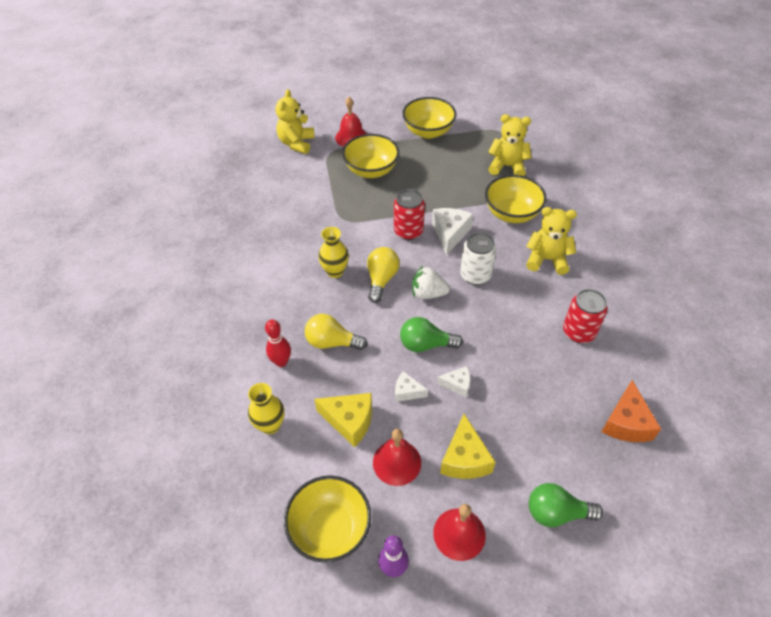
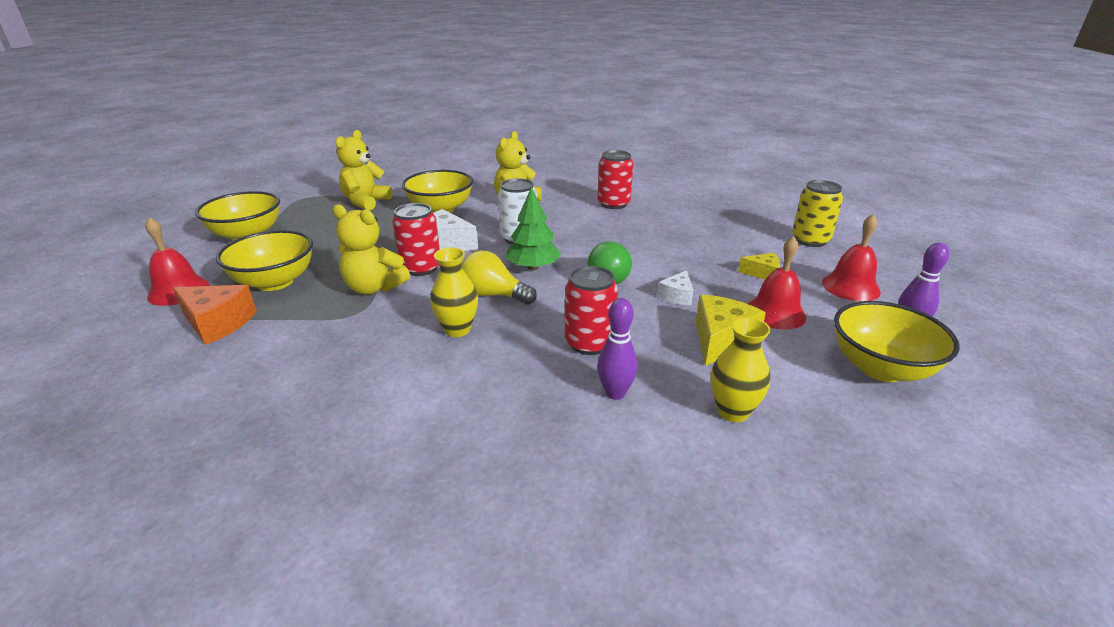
camera: 80 degrees left, 20 degrees down
(281, 362) = (615, 393): red bowling pin -> purple bowling pin
(296, 143) = (118, 344): yellow teddy bear -> yellow teddy bear (374, 288)
(332, 342) = (589, 343): yellow light bulb -> red can
(428, 293) = (533, 267): white strawberry -> green tree
(457, 384) = (669, 266): white cheese -> none
(465, 458) = (762, 273): yellow cheese -> yellow cheese, size x0.59
(556, 513) = (810, 240): green light bulb -> yellow can
(626, 423) = (714, 202): orange cheese -> orange cheese (218, 323)

